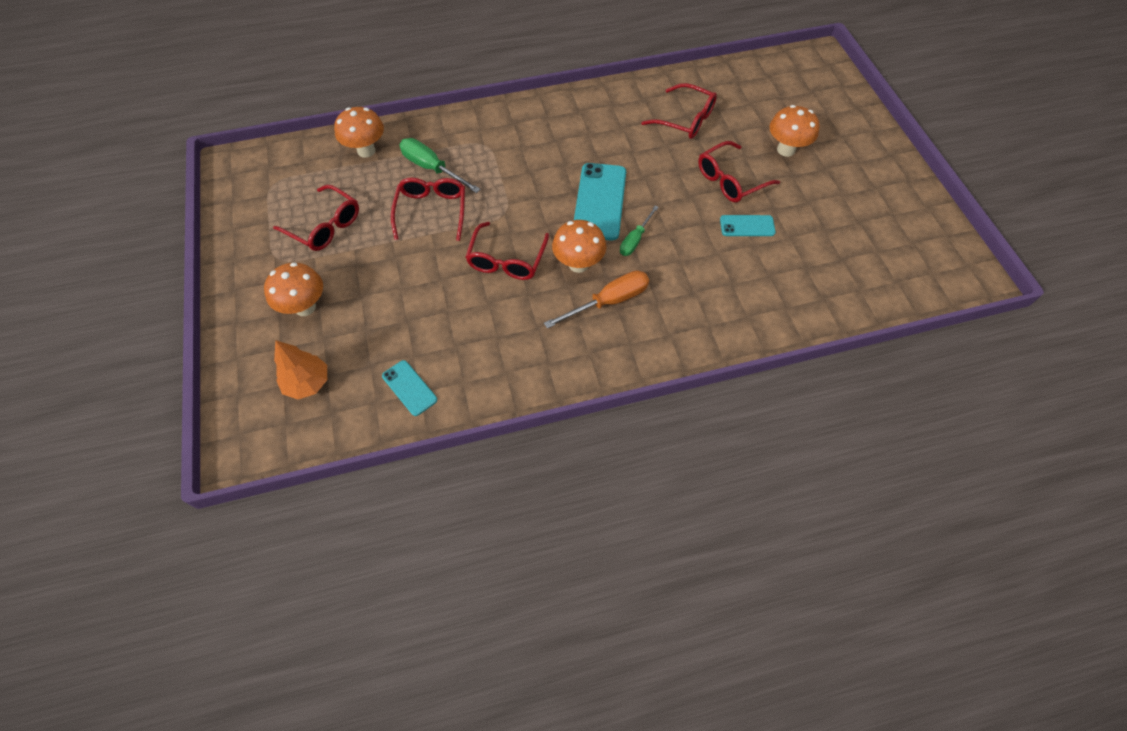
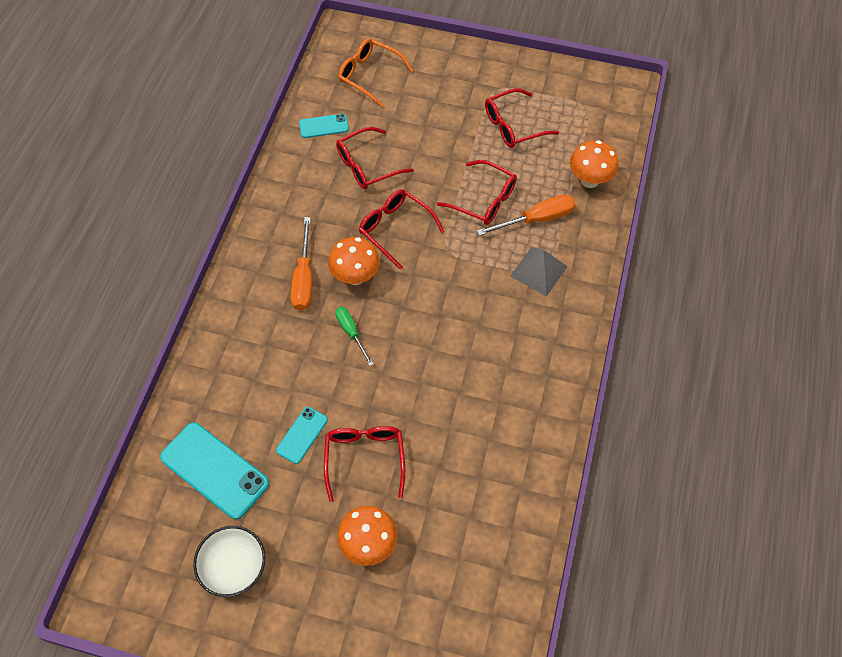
camera: 120 degrees right, 0 degrees up
(305, 307) = (437, 91): orange mushroom -> none
(308, 383) = (369, 75): orange tree -> orange glasses
(432, 168) = (537, 219): green screwdriver -> orange screwdriver
(486, 148) = (538, 271): none -> grey pyramid
(600, 201) = (413, 329): turquoise phone -> turquoise phone (214, 470)
(685, 120) = (473, 471): red glasses -> red glasses (367, 166)
(873, 213) = (233, 567): none -> white bowl

